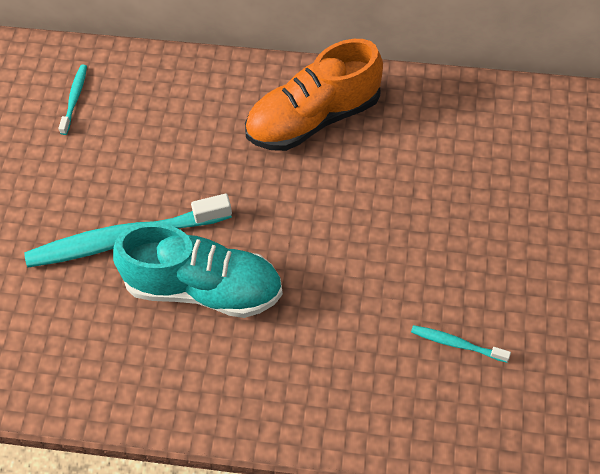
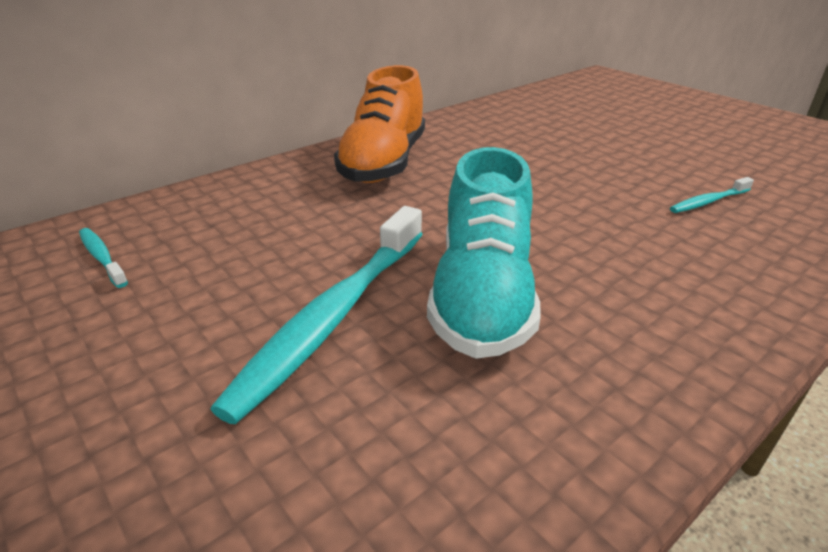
camera: 50 degrees left, 25 degrees down
(203, 288) = (482, 295): turquoise shoe -> turquoise shoe turned 135 degrees clockwise

